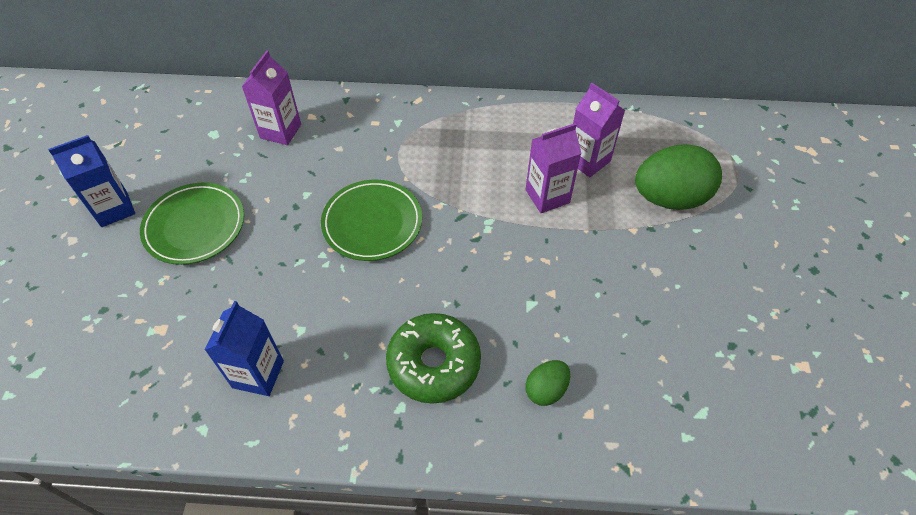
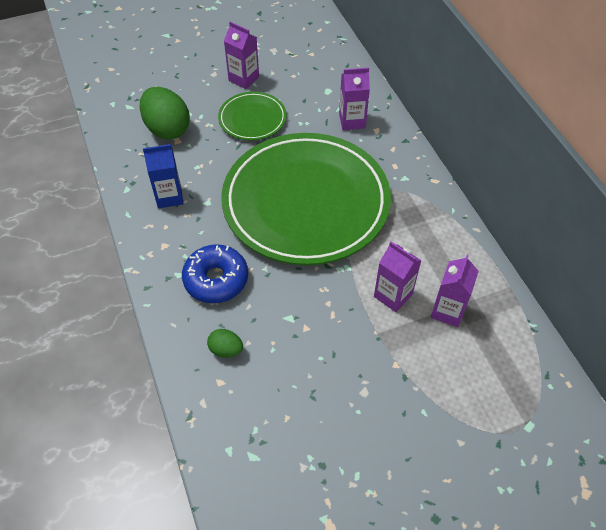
camera: 65 degrees right, 0 degrees up
(114, 209) = (244, 79): blue carton -> purple carton
(372, 223) = (306, 202): green plate -> green plate, size x2.23
(434, 364) = (216, 279): green donut -> blue donut
(669, 198) = (445, 382): green egg -> green egg (167, 129)

